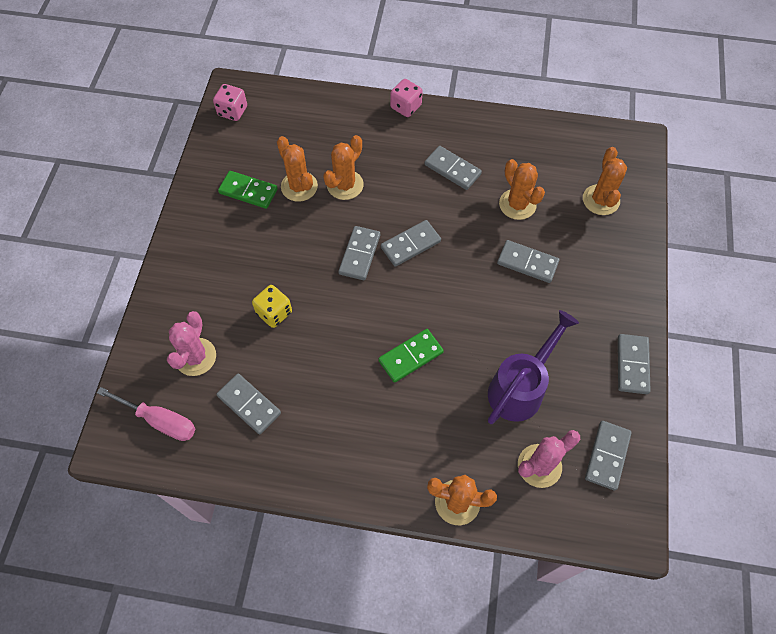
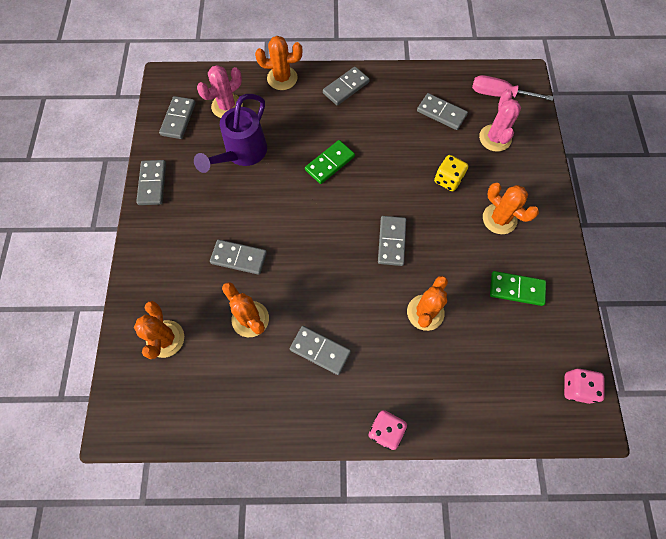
camera: 170 degrees right, 5 degrees up
(299, 186) = (469, 303): orange cactus -> orange cactus (499, 219)
(410, 245) = (347, 258): grey domino -> grey domino (346, 87)

